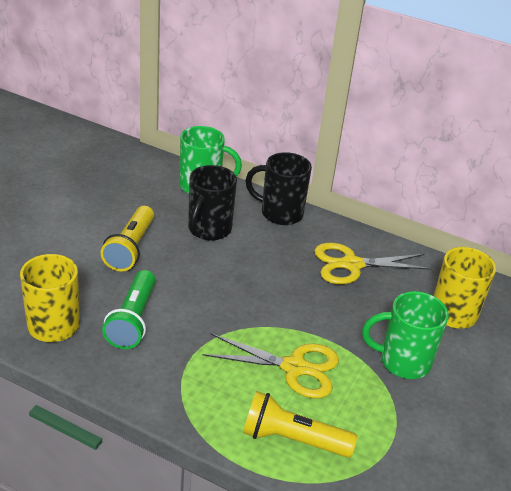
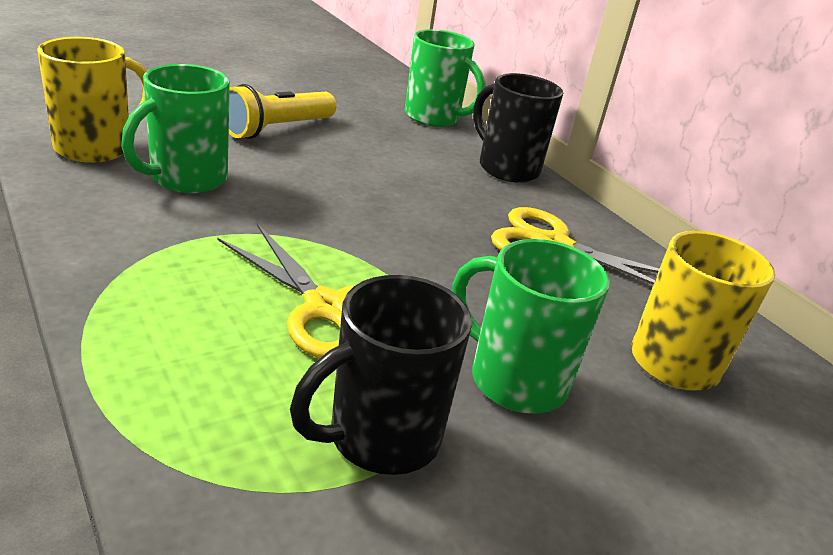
camera: 30 degrees right, 5 degrees down
(133, 320) = (186, 179): green flashlight -> green mug
(208, 230) = (393, 149): black mug -> black mug (380, 438)
(292, 439) = (205, 386): yellow flashlight -> none

